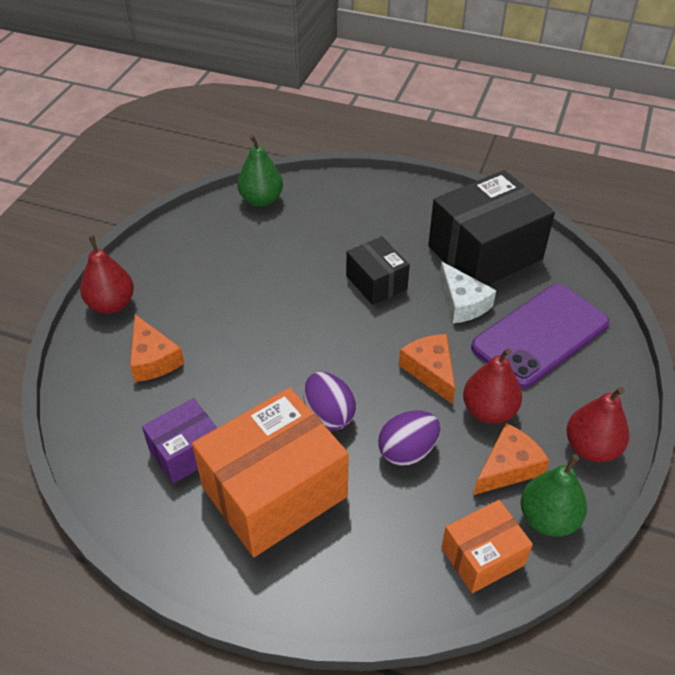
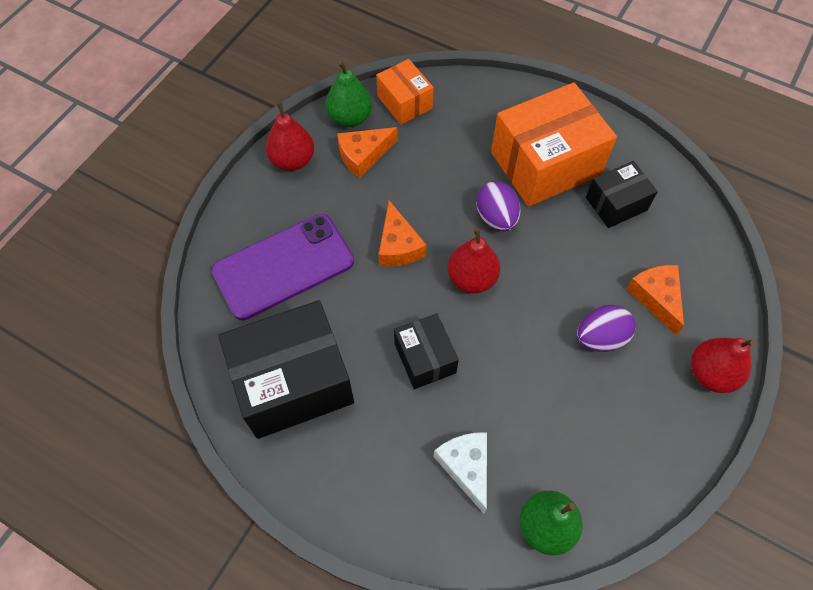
camera: 170 degrees left, 15 degrees up
(186, 452) = (616, 204): purple box -> black box
(407, 451) = (437, 178): purple egg -> purple egg (600, 338)
(462, 303) = (343, 316): white cheese -> white cheese (466, 467)
(482, 556) = (404, 102): orange box -> orange box turned 75 degrees clockwise
(488, 411) = (361, 201): red pear -> red pear (472, 278)

